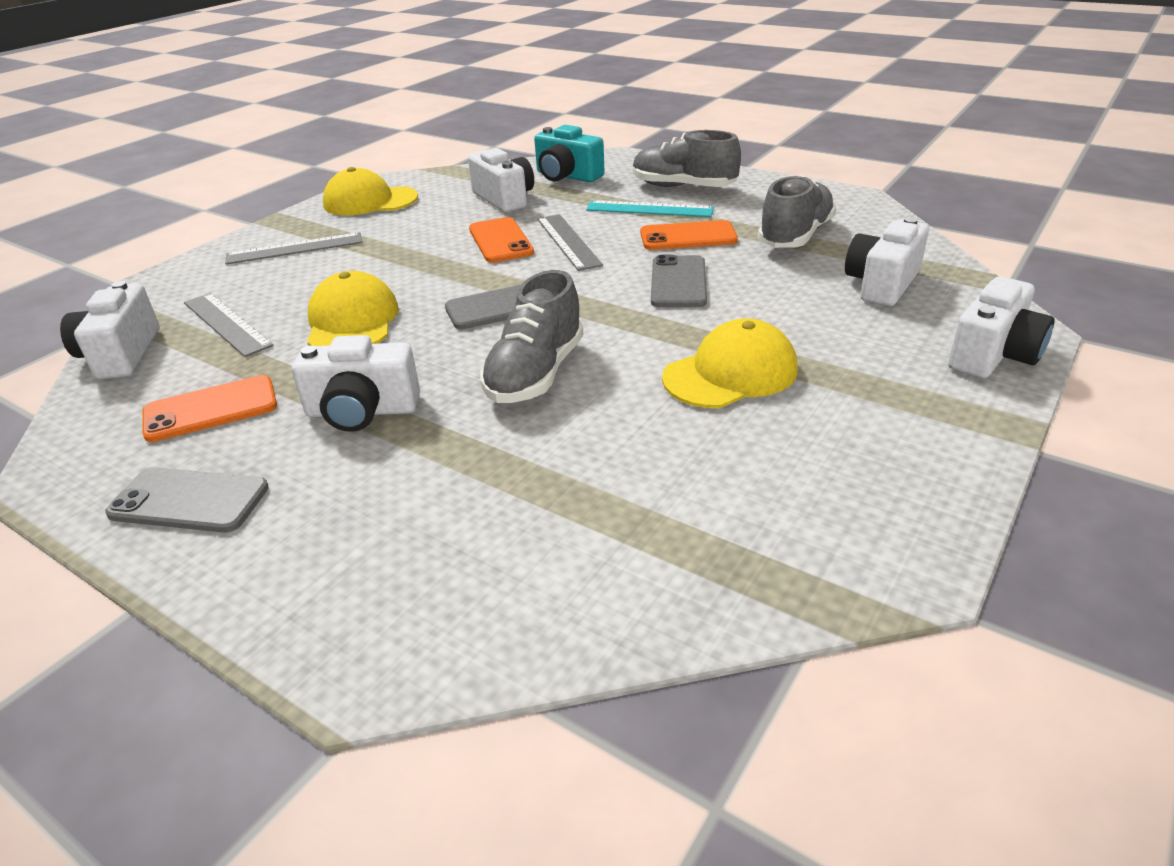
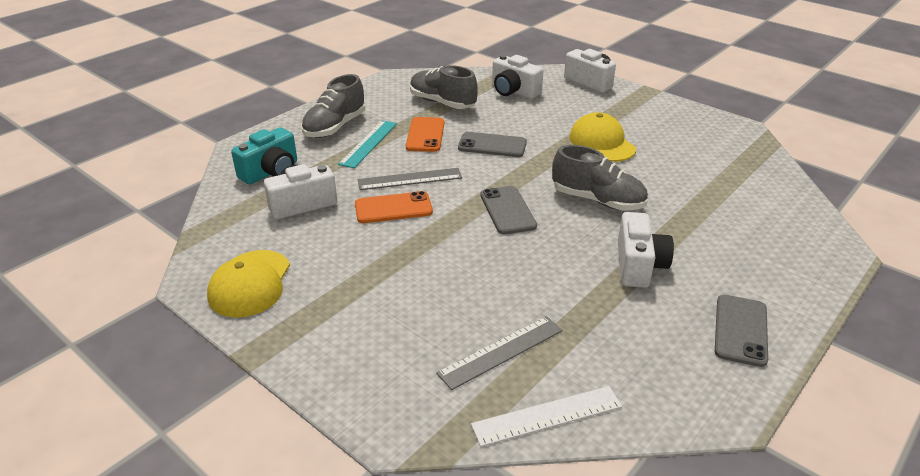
camera: 85 degrees left, 0 degrees up
(121, 354) = (547, 416): white camera -> white ruler
(210, 409) = (637, 338): orange phone -> none
(295, 248) = (349, 326): grey ruler -> none
(352, 321) = (513, 278): yellow cap -> none

